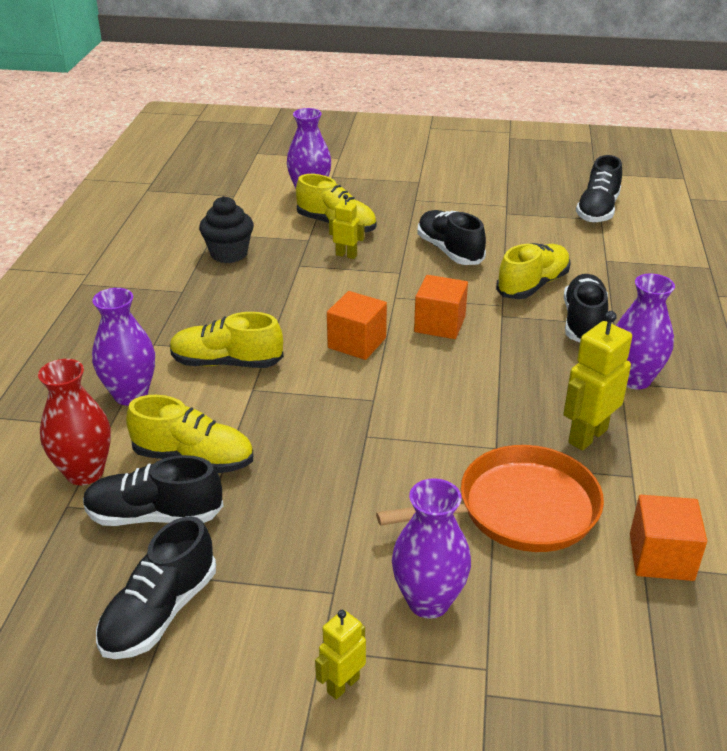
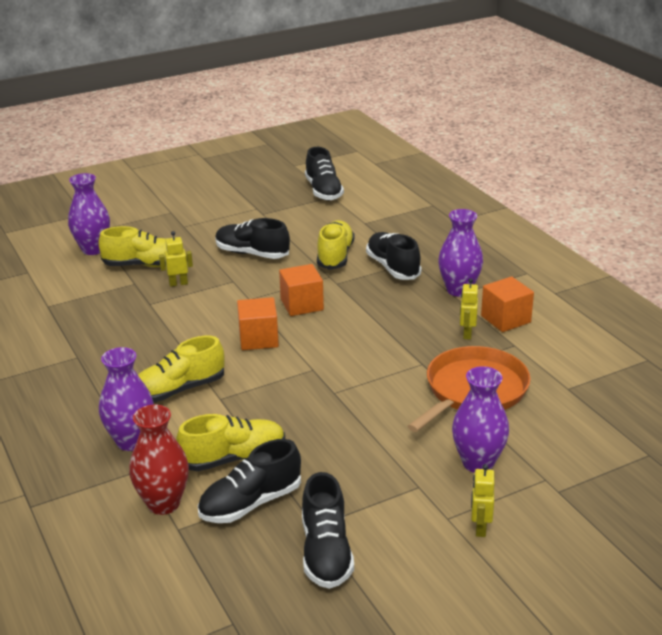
camera: 35 degrees left, 5 degrees down
(229, 254) = (81, 316): black cupcake -> none
(587, 436) = (467, 334): yellow robot -> yellow robot, size x0.58
(661, 557) = (572, 380): orange cube -> orange cube (505, 319)

